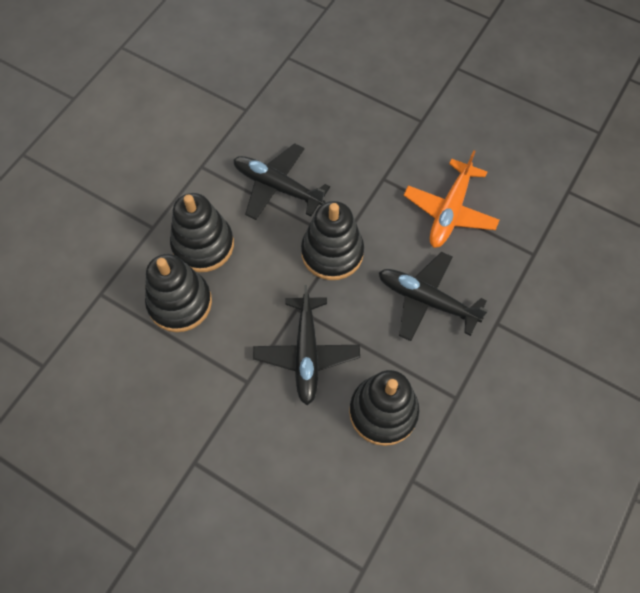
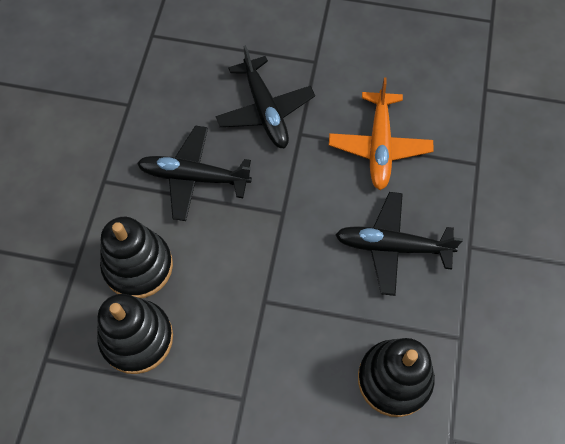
camera: 20 degrees left, 0 degrees up
(306, 354) = (293, 346): black plane -> black plane (265, 110)
(332, 252) = (278, 229): black stacking toy -> none

